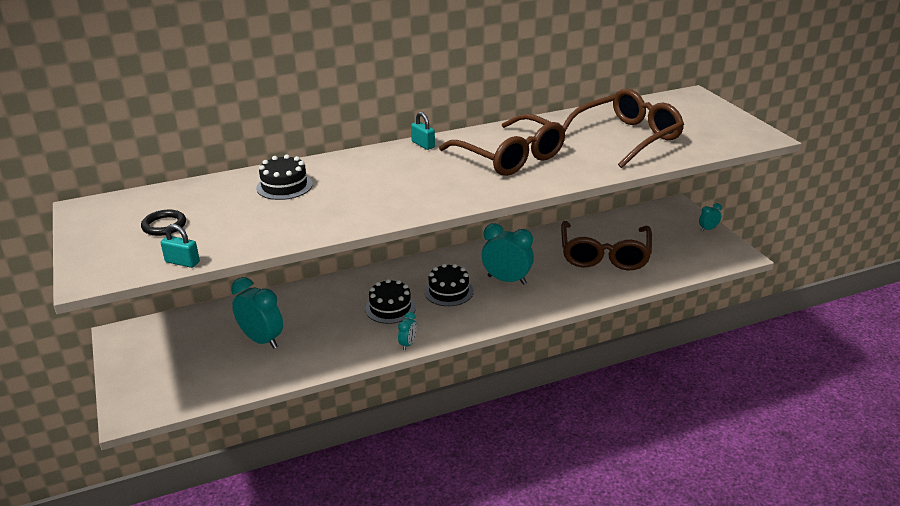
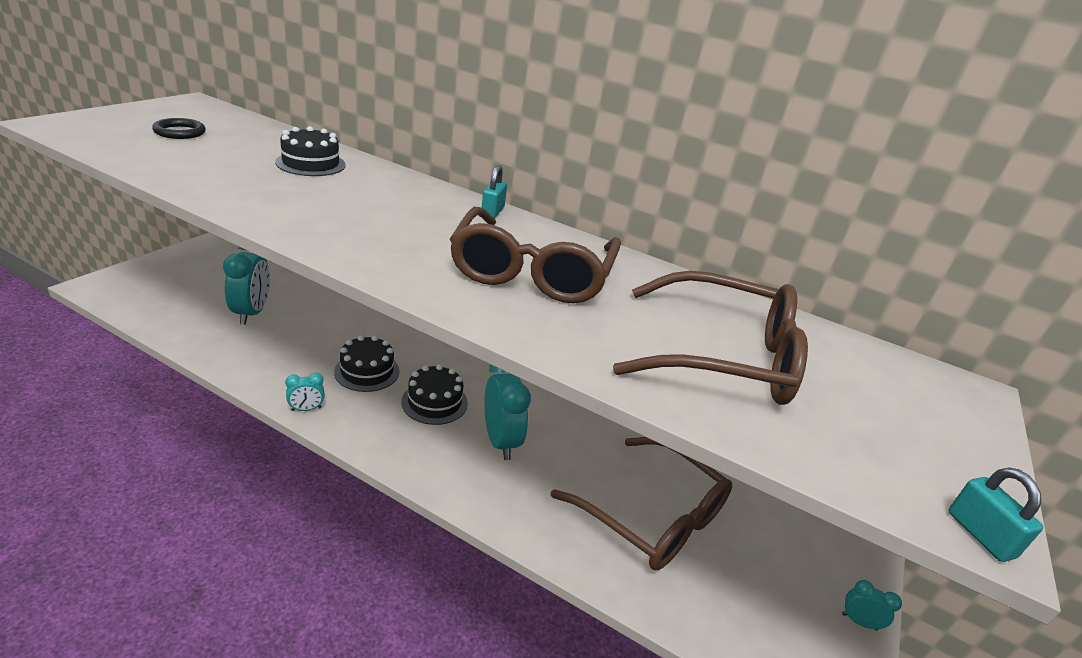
camera: 45 degrees right, 0 degrees up
(182, 262) = (103, 151): turquoise padlock -> turquoise padlock (980, 535)
(604, 254) = (651, 515): brown glasses -> brown glasses turned 105 degrees counterclockwise

